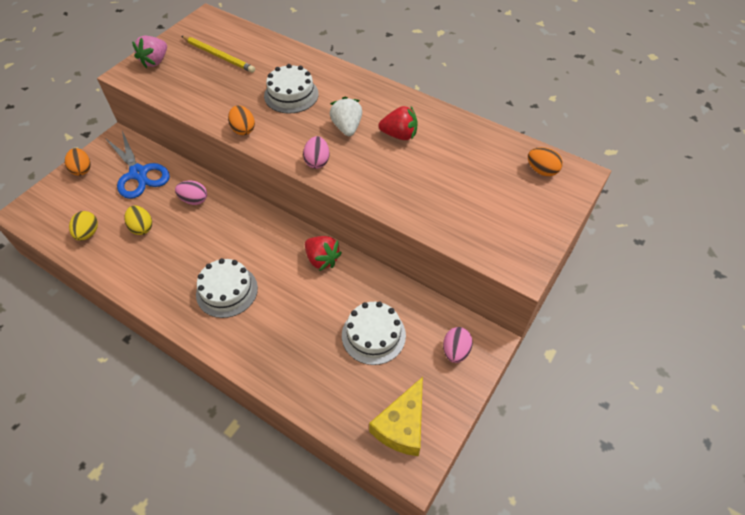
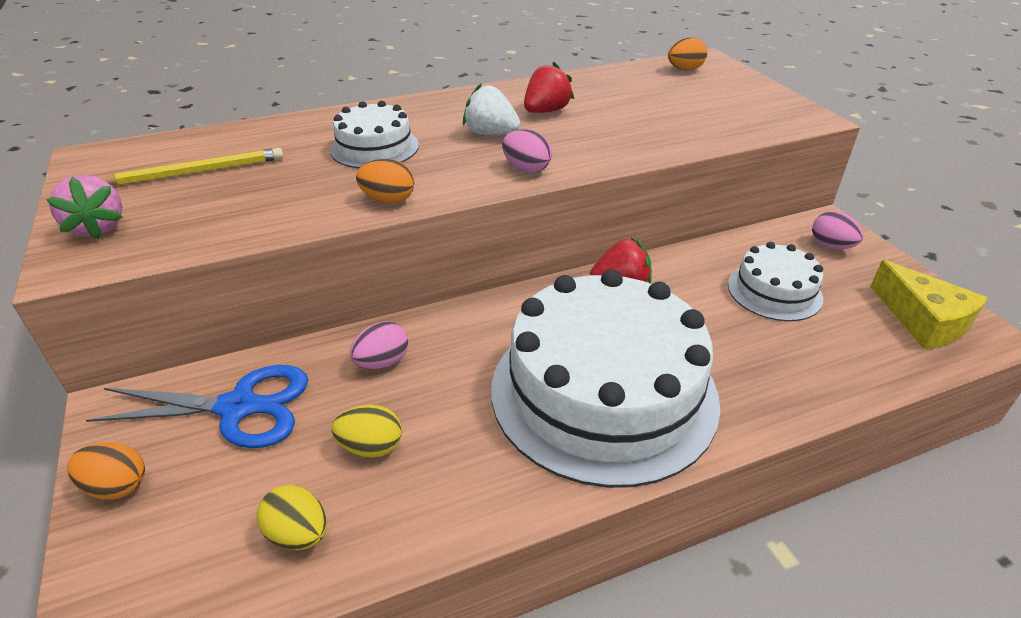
camera: 55 degrees left, 15 degrees down
(227, 291) = (603, 392): white cake -> white cake, size x2.09

